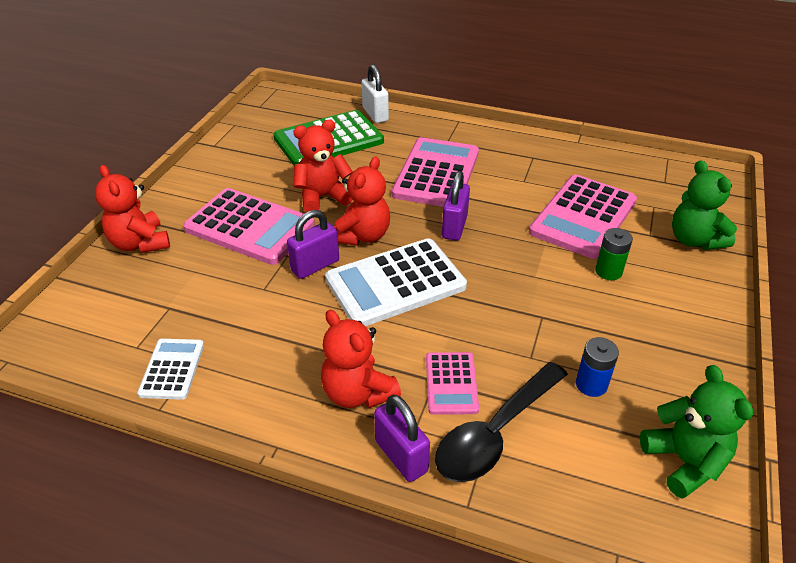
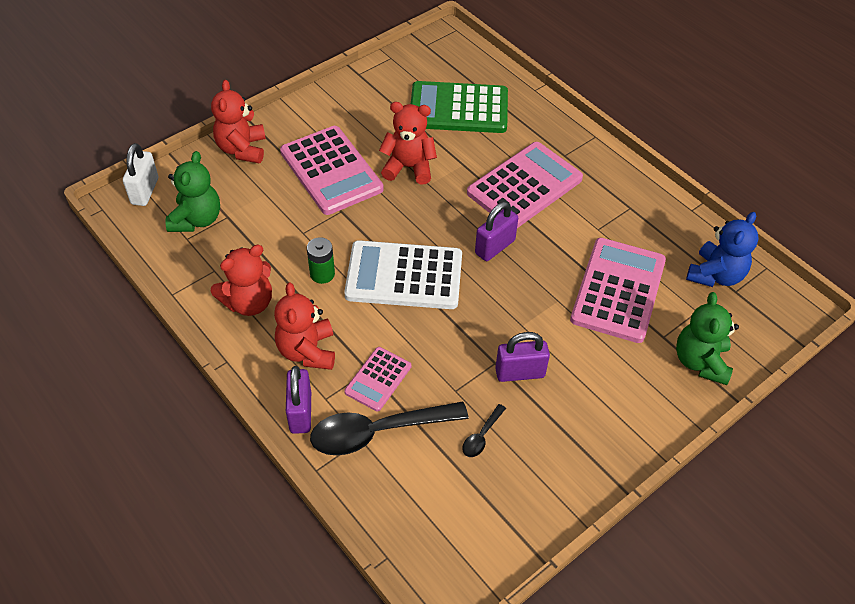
camera: 30 degrees right, 10 degrees up
(172, 369) = (198, 268): white calculator -> none
(315, 266) = (355, 230): purple padlock -> purple padlock (520, 373)
(362, 236) = (412, 220): red teddy bear -> red teddy bear (249, 302)
(375, 114) = (522, 96): white padlock -> white padlock (145, 191)
(583, 217) = (618, 290): pink calculator -> pink calculator turned 135 degrees clockwise
(591, 384) = (481, 436): blue battery -> black spoon
(608, 271) = (589, 352): green battery -> green battery (322, 274)
(640, 177) = (715, 275): none -> blue teddy bear
(684, 461) = (496, 528): green teddy bear -> green teddy bear (197, 219)

